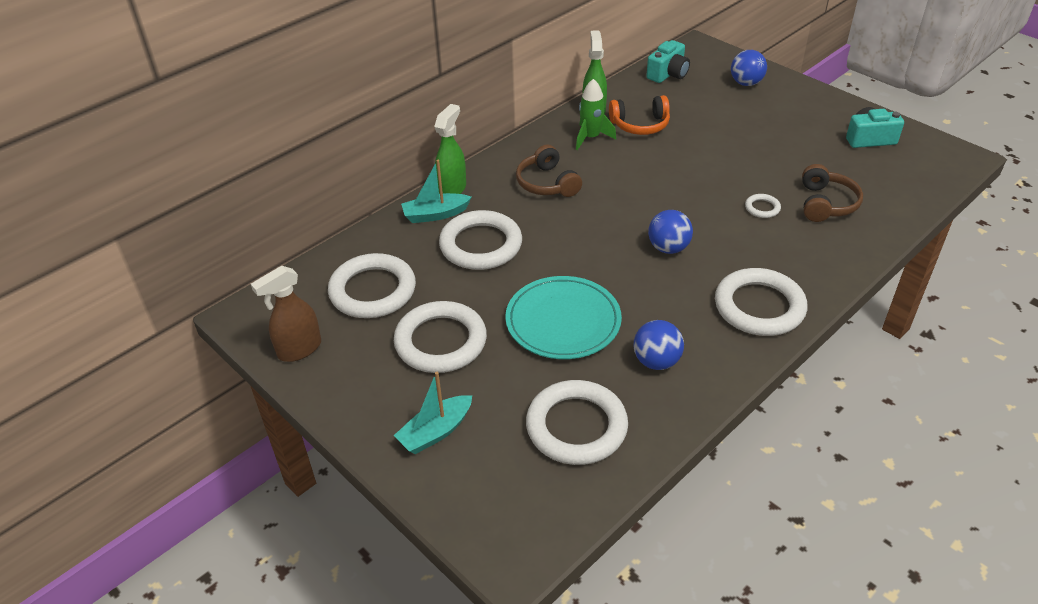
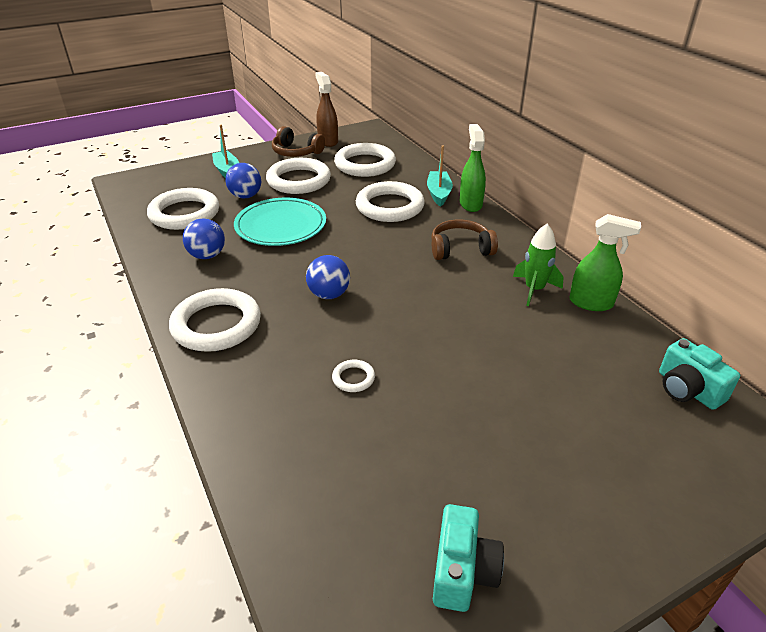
camera: 105 degrees right, 5 degrees down
(452, 189) = (470, 204): green spray bottle -> green spray bottle turned 135 degrees counterclockwise
(640, 125) = (554, 330): orange headphones -> none
(746, 83) = (661, 471): blue ball -> blue ball (246, 196)
(826, 204) = (332, 439): brown headphones -> brown headphones (296, 152)

